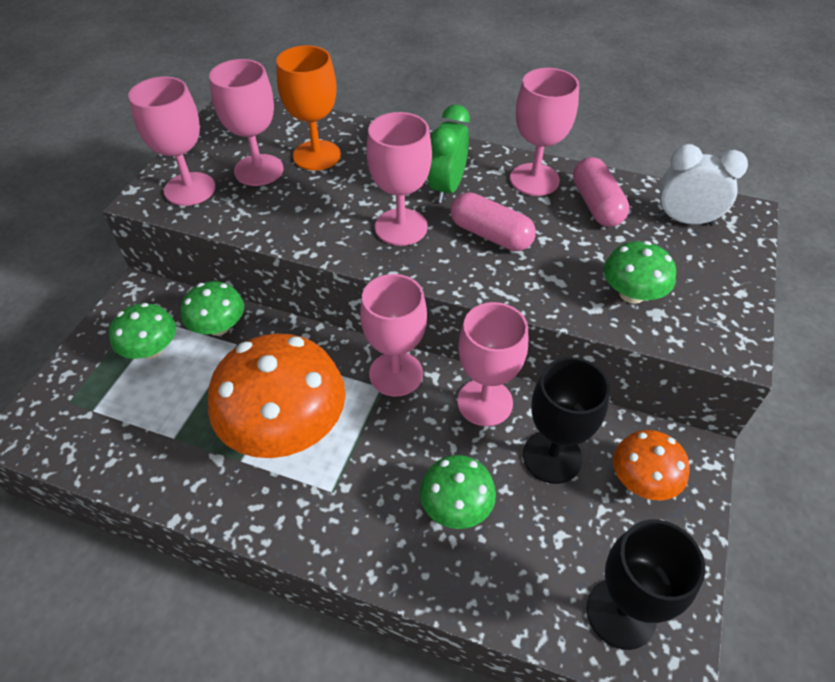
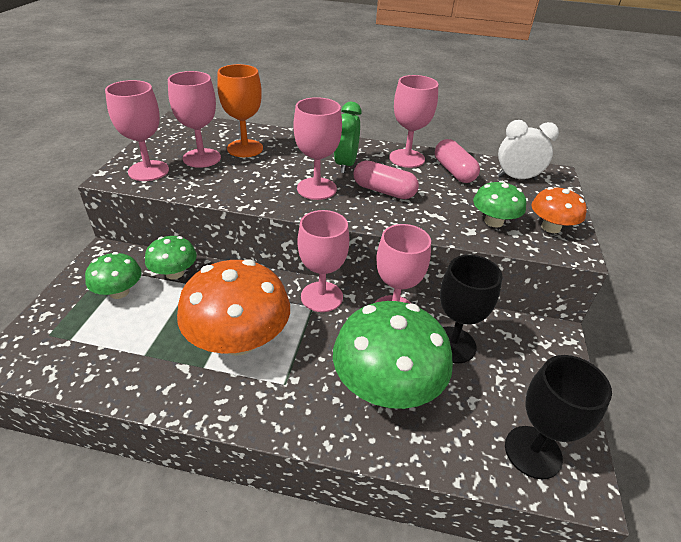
camera: 10 degrees left, 10 degrees down
(456, 506) = (387, 385): green mushroom -> green mushroom, size x1.89
(642, 480) = (523, 355): orange mushroom -> orange mushroom (551, 227)

